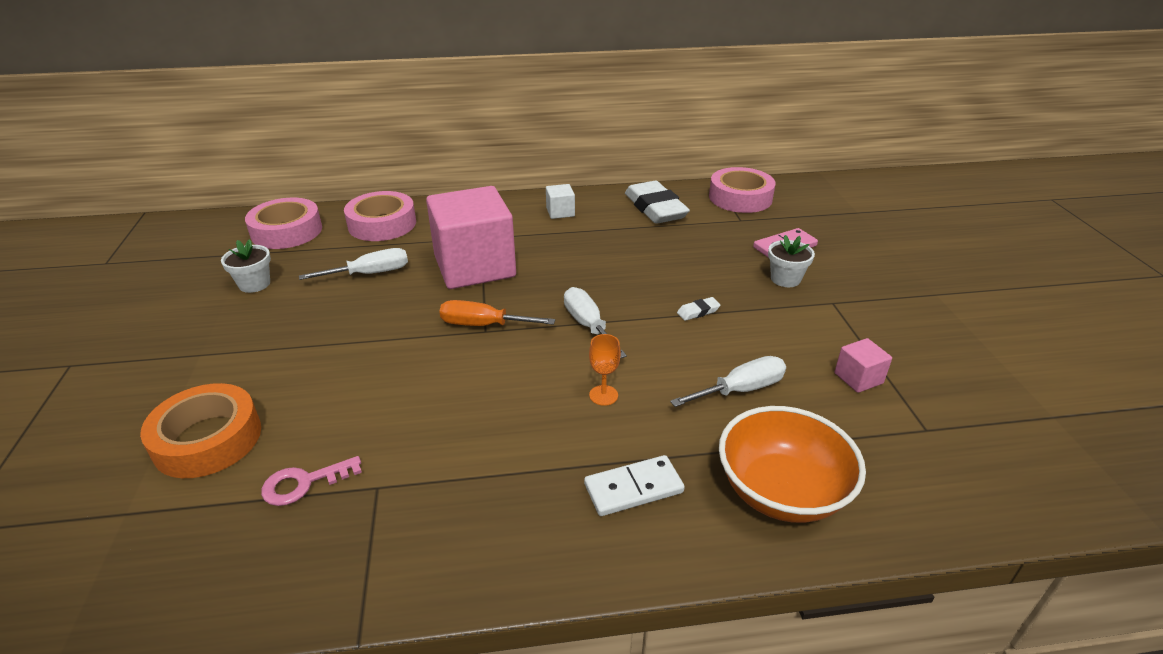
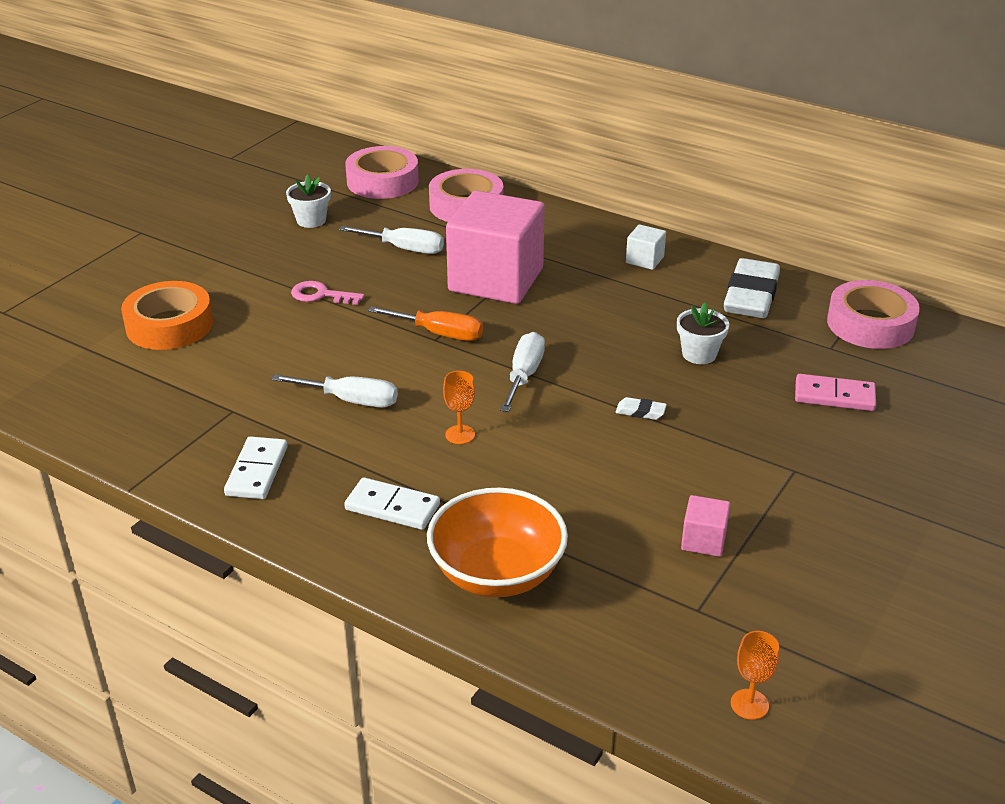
camera: 40 degrees right, 0 degrees up
(304, 483) = (194, 384): pink key -> pink key (321, 295)
(474, 532) = (257, 471): none -> white domino
(483, 325) = (439, 334): orange screwdriver -> orange screwdriver turned 150 degrees clockwise
(740, 390) = (578, 491): white screwdriver -> white screwdriver (351, 400)
(785, 279) = (780, 426): white flower pot -> white flower pot (699, 354)
(1049, 477) = (749, 704): none -> orange goblet

